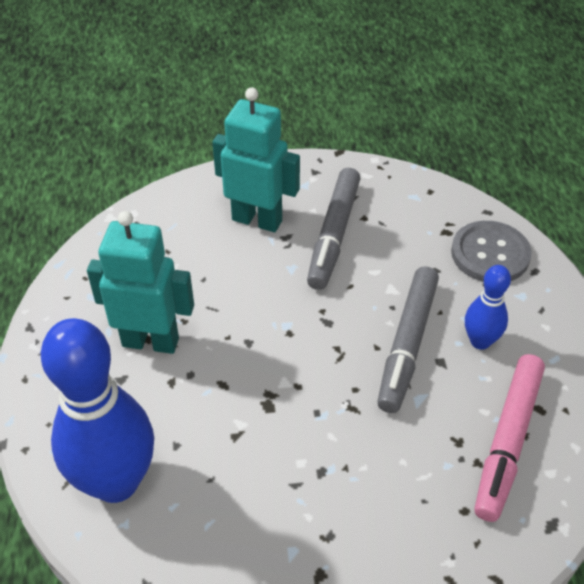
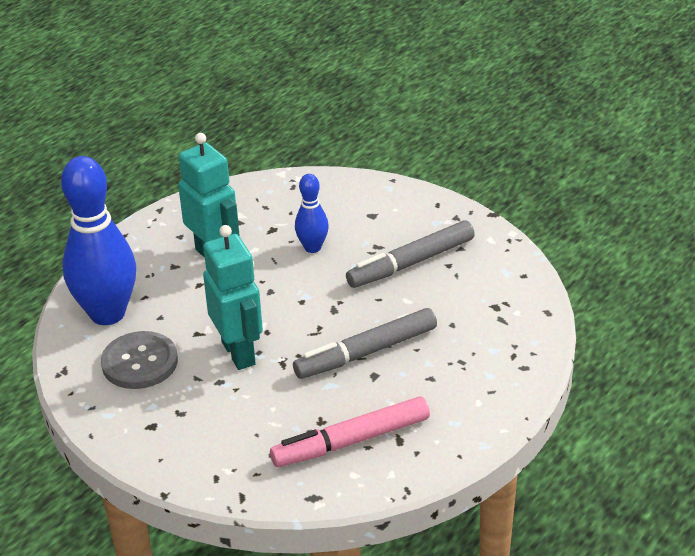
camera: 45 degrees right, 10 degrees down
(257, 220) = (372, 226): turquoise robot -> turquoise robot (239, 353)
(480, 341) = (417, 381): blue bowling pin -> blue bowling pin (312, 247)
(490, 254) = (506, 338): grey button -> grey button (139, 362)

